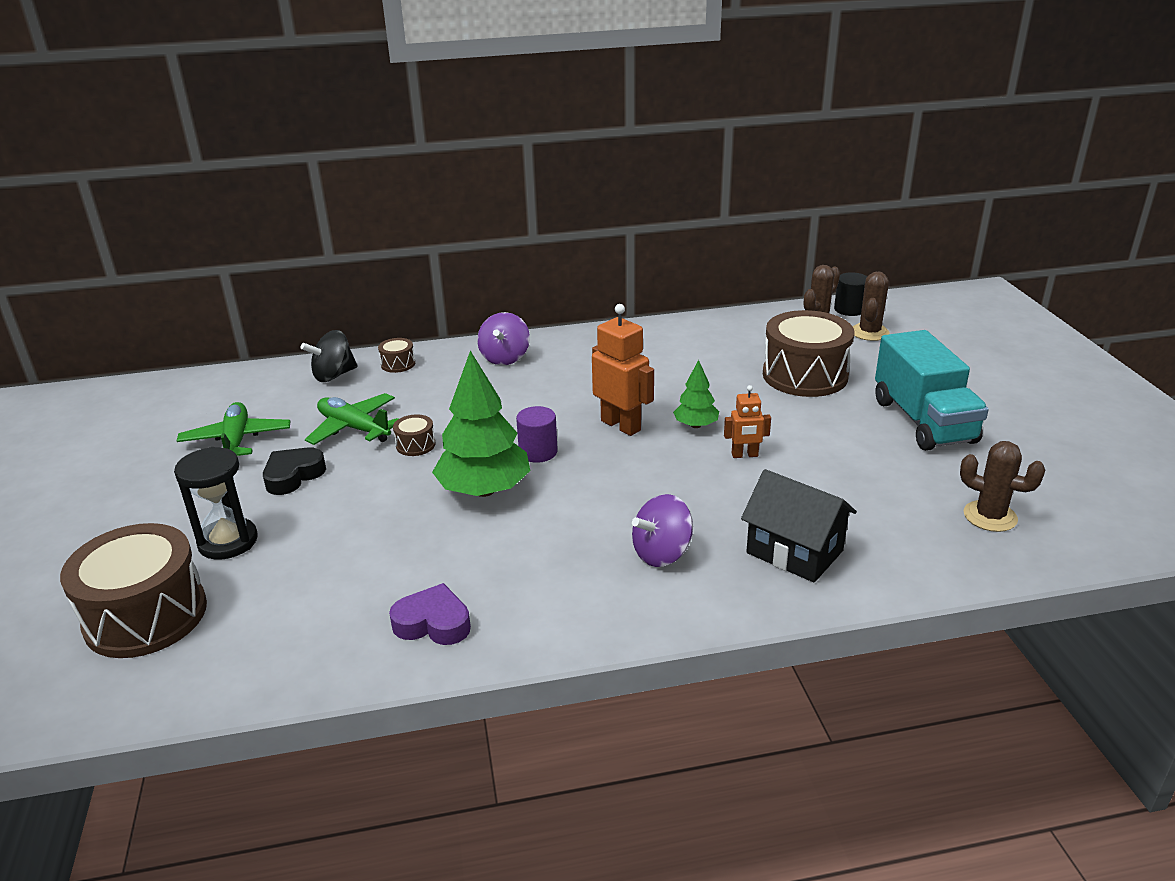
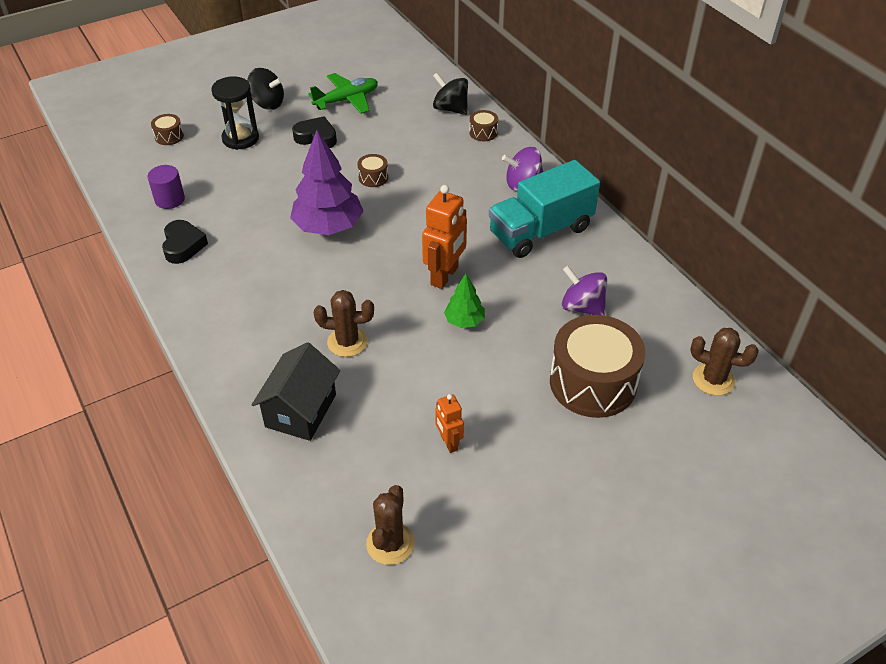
camera: 70 degrees right, 15 degrees up
(146, 615) = (169, 136): brown drum -> brown drum, size x0.42
(169, 507) = (267, 103): none -> black spinning top
(354, 428) = (383, 143): green plane -> none
(433, 623) = (183, 245): purple heart -> black heart
(484, 490) = (328, 227): green tree -> purple tree
(538, 452) = (387, 240): purple cylinder -> purple cylinder (170, 199)
(662, 553) = (279, 335): purple spinning top -> purple spinning top (582, 307)
(744, 455) = (429, 360): orange robot -> orange robot (449, 442)
(849, 309) = (771, 403): black cylinder -> none
(869, 332) = (722, 426): brown cactus -> brown cactus (347, 342)
(923, 421) = (544, 485): turquoise truck -> turquoise truck (540, 231)

